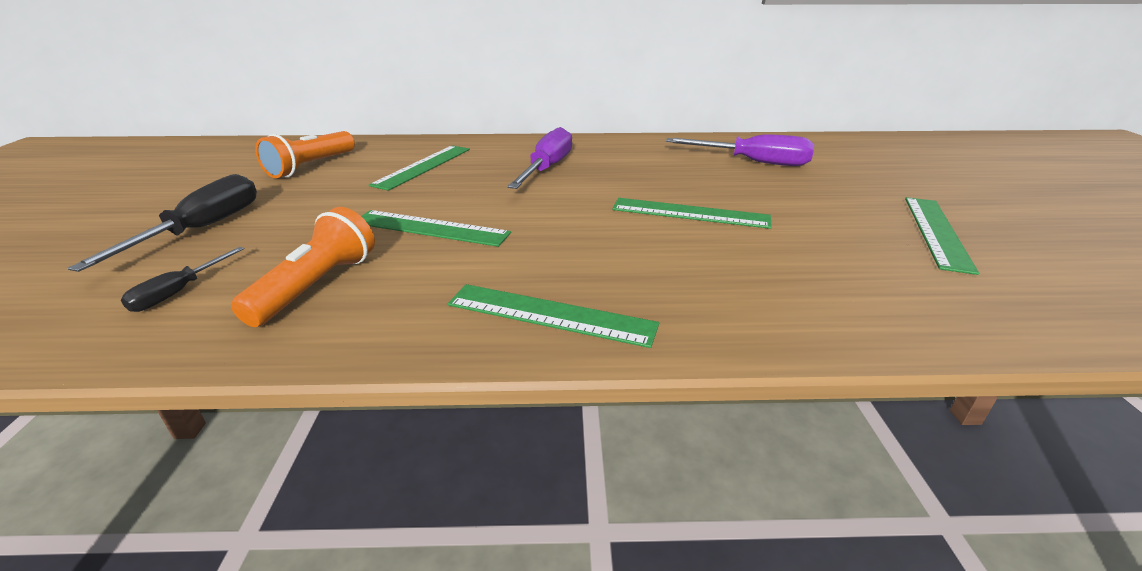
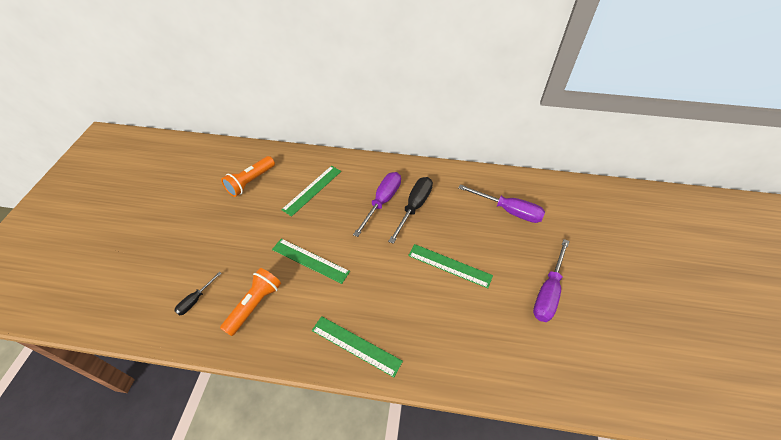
camera: 10 degrees right, 20 degrees up
(202, 229) = (199, 244): black screwdriver -> black screwdriver (414, 207)
(874, 223) = (548, 292): none -> purple screwdriver
(936, 232) = (578, 306): green ruler -> none

